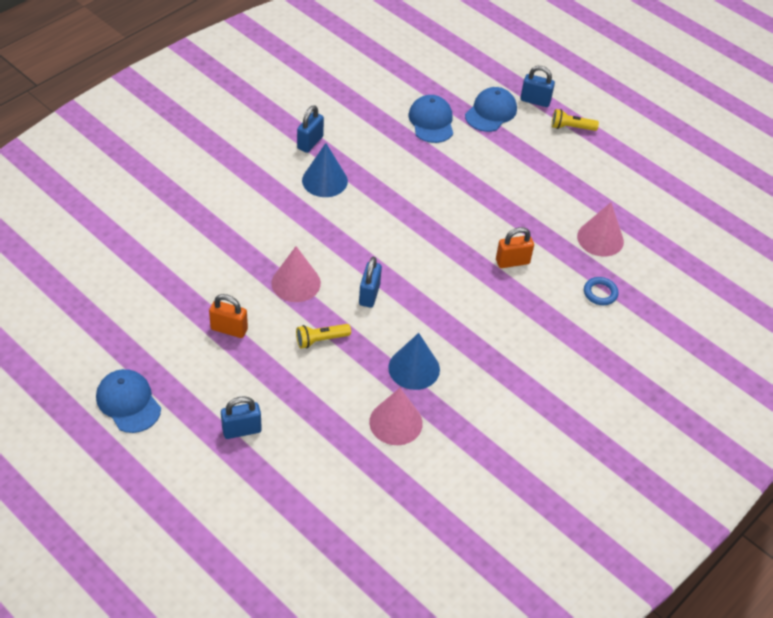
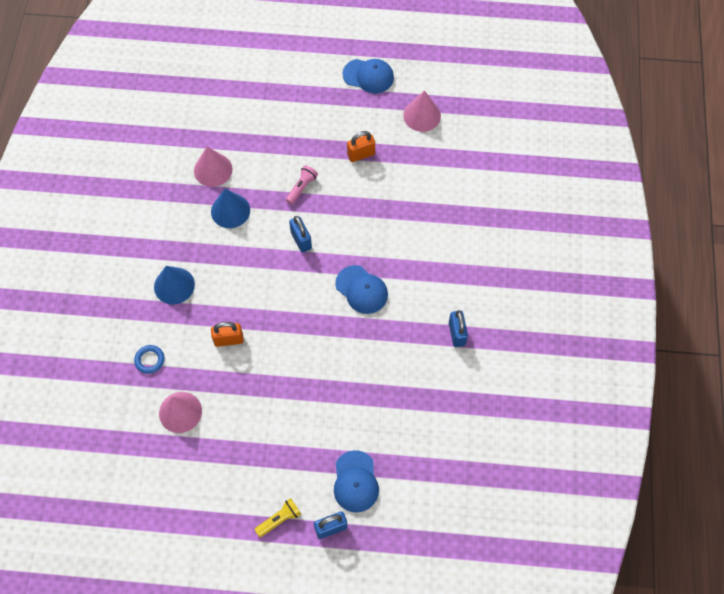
camera: 145 degrees right, 15 degrees up
(241, 430) = (293, 105): blue padlock -> none
(296, 283) = (353, 214): pink cone -> pink cone (422, 115)
(321, 340) = (301, 187): yellow flashlight -> pink flashlight
(324, 180) = (413, 308): blue cone -> blue cone (174, 285)
(431, 121) = (392, 430): blue cap -> blue cap (361, 289)
(512, 262) = (229, 340): orange padlock -> orange padlock turned 45 degrees clockwise

